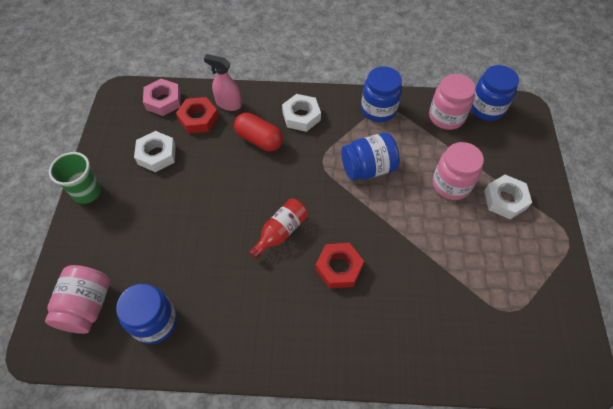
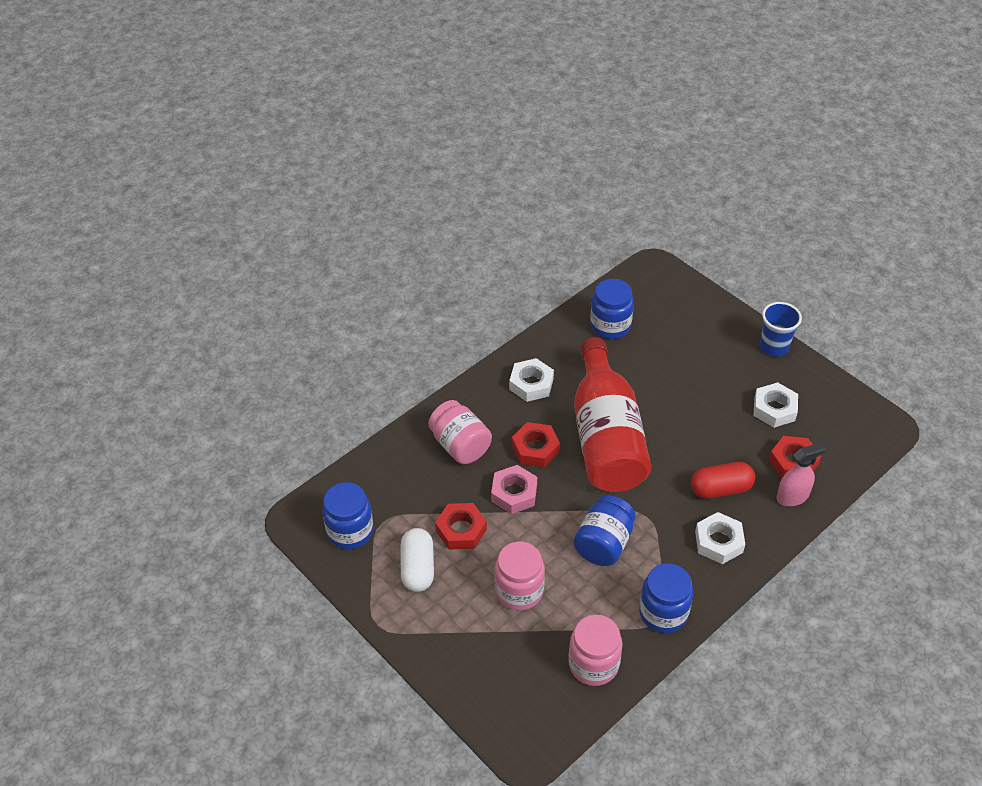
camera: 135 degrees right, 10 degrees down
(87, 192) = (774, 347): green cup -> blue cup
(87, 306) = (661, 300): pink jar -> pink jar (460, 445)
(163, 101) = (845, 451): pink nut -> pink nut (514, 493)
(280, 232) = (606, 436): red bottle -> red bottle, size x2.33
(454, 254) = (461, 530): none -> red nut
(486, 108) = (565, 714): blue jar -> blue jar (350, 531)
(505, 200) = (460, 616): white nut -> white nut (531, 384)
(509, 253) = (418, 568): none -> white capsule

